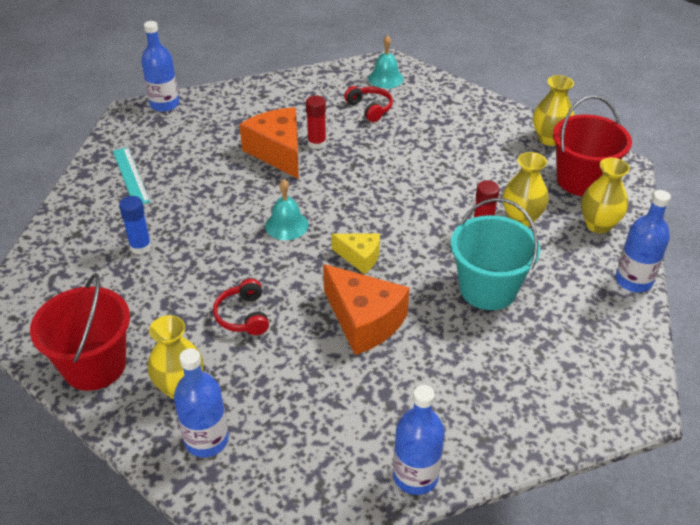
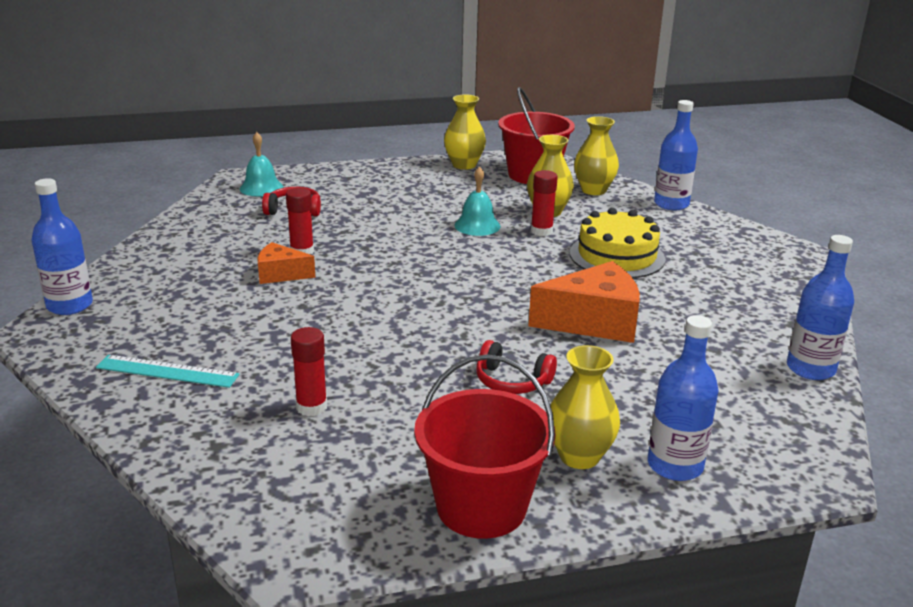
camera: 55 degrees left, 15 degrees down
(140, 247) = (311, 407): blue glue stick -> red glue stick
(278, 152) = (280, 274): orange cheese -> orange cheese, size x0.57
(286, 225) = (404, 310): turquoise bell -> turquoise bell (477, 225)
(360, 257) = (504, 292): yellow cheese -> none
(488, 289) = (617, 256): turquoise bucket -> yellow cake

